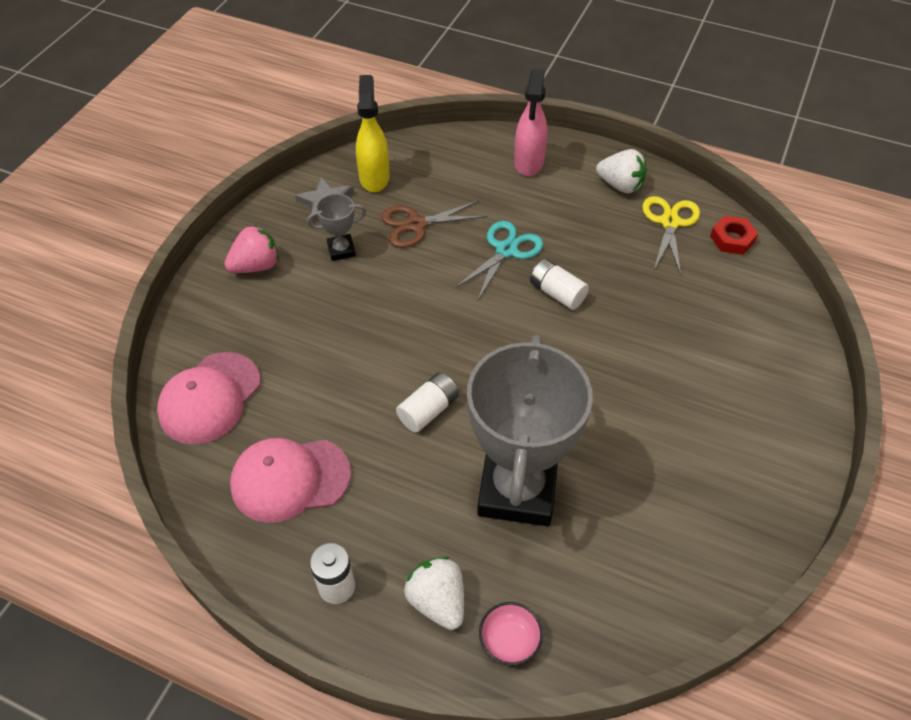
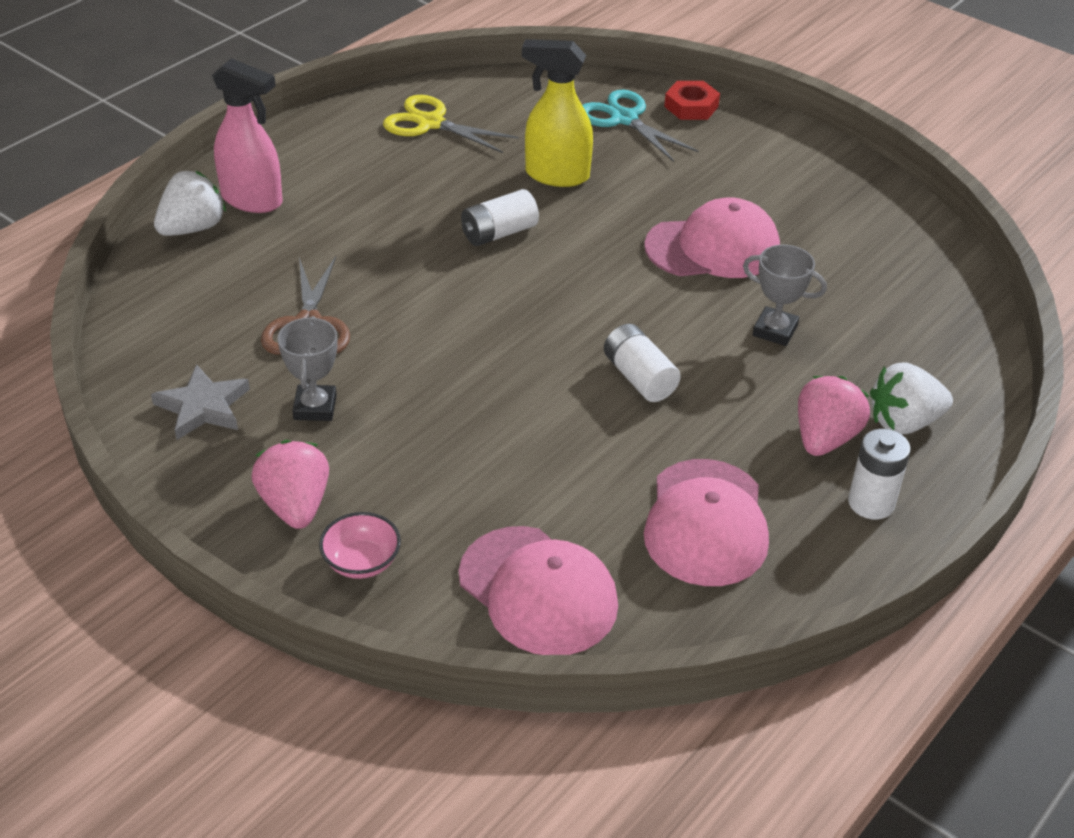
camera: 75 degrees left, 10 degrees down
(374, 177) = (181, 347): yellow spray bottle -> yellow spray bottle (556, 175)
(400, 544) = (825, 438): none -> pink strawberry
(506, 250) = (404, 256): turquoise scissors -> turquoise scissors (624, 119)
(509, 641) = (958, 378): pink bowl -> pink bowl (361, 562)
(517, 489) = (775, 330): grey trophy -> grey trophy, size x0.42
(606, 428) = (713, 247): none -> pink cap
(620, 185) = (345, 140): white strawberry -> white strawberry (192, 228)
(732, 239) = (481, 90): red nut -> red nut (691, 106)

